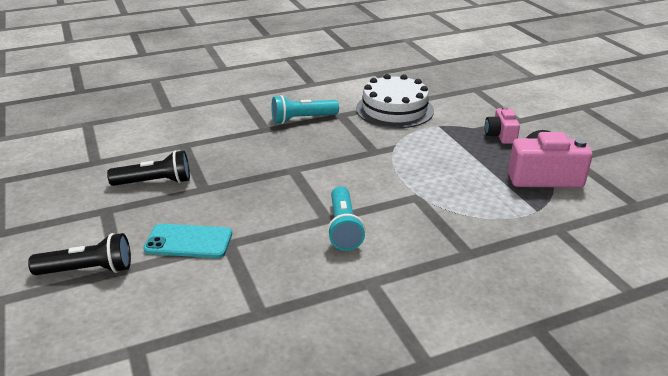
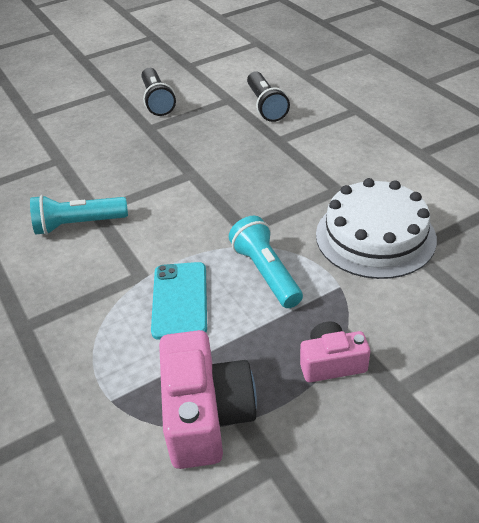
camera: 85 degrees right, 10 degrees up
(88, 270) = (32, 104): black flashlight -> black flashlight (266, 106)
(188, 241) = (64, 139): turquoise phone -> turquoise phone (180, 300)
(302, 119) = (313, 161): turquoise flashlight -> turquoise flashlight (266, 273)

